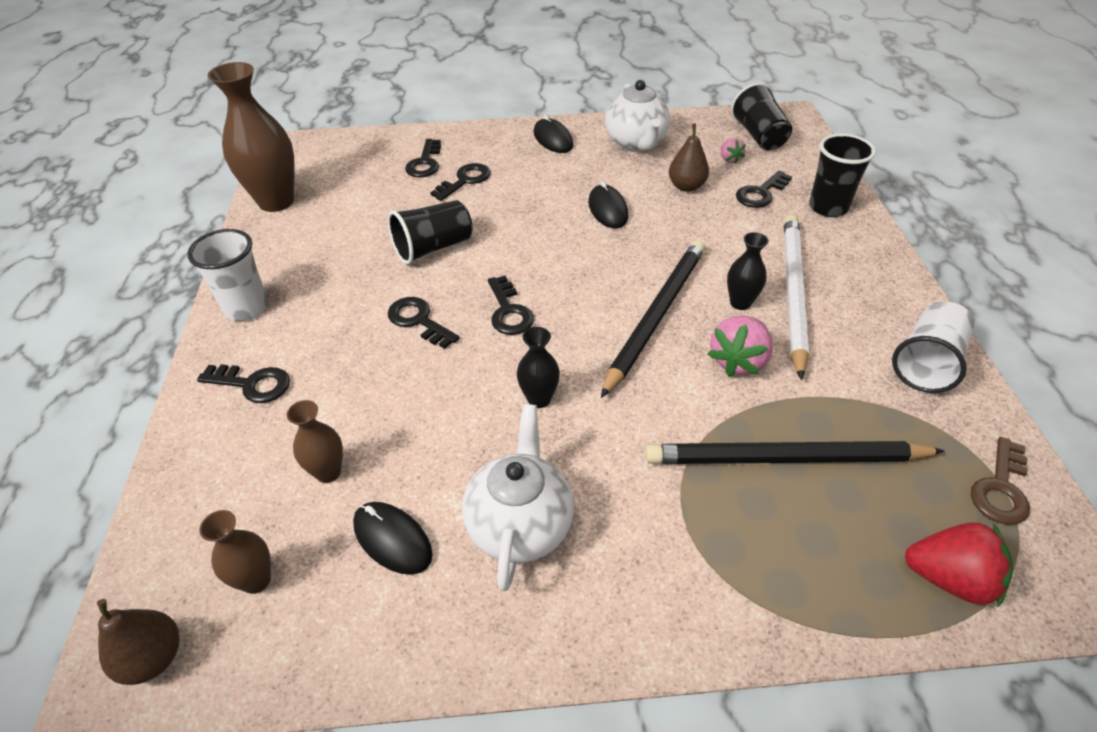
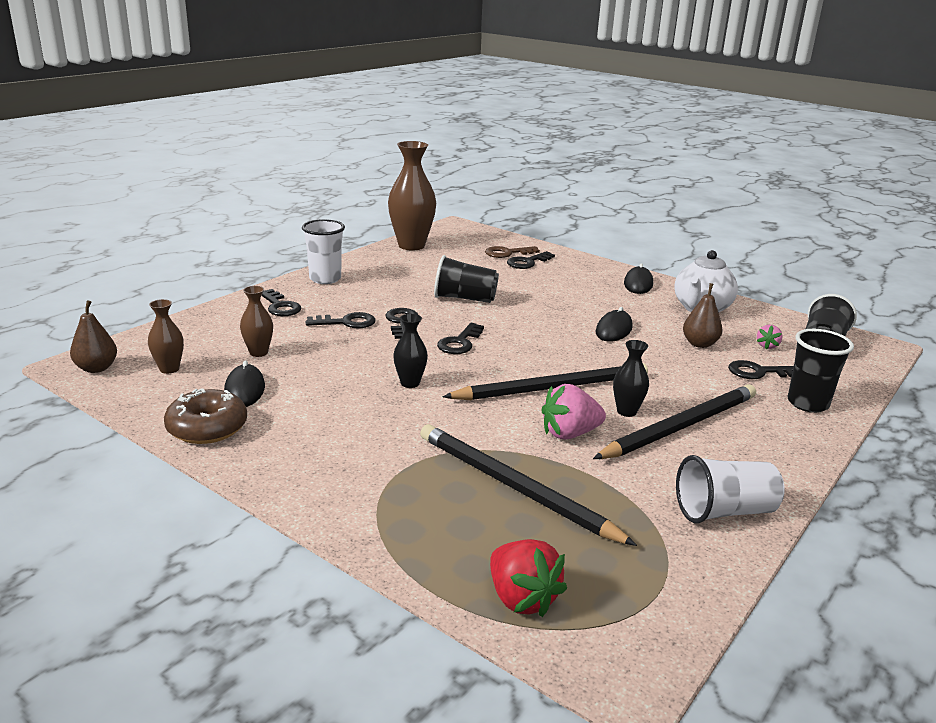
camera: 40 degrees right, 20 degrees down
(432, 629) = (207, 428): none -> brown donut
(465, 181) = (539, 279): black key -> black key (346, 322)
(520, 525) = (311, 420): white teapot -> none
(792, 292) = (680, 427): white pencil -> black pencil
(1000, 488) = (653, 594): brown key -> brown key (507, 253)

